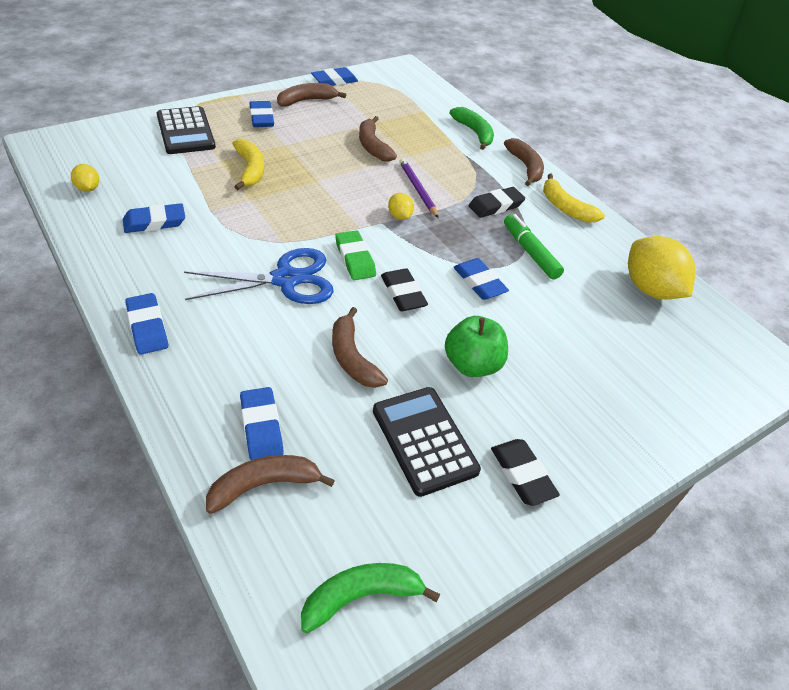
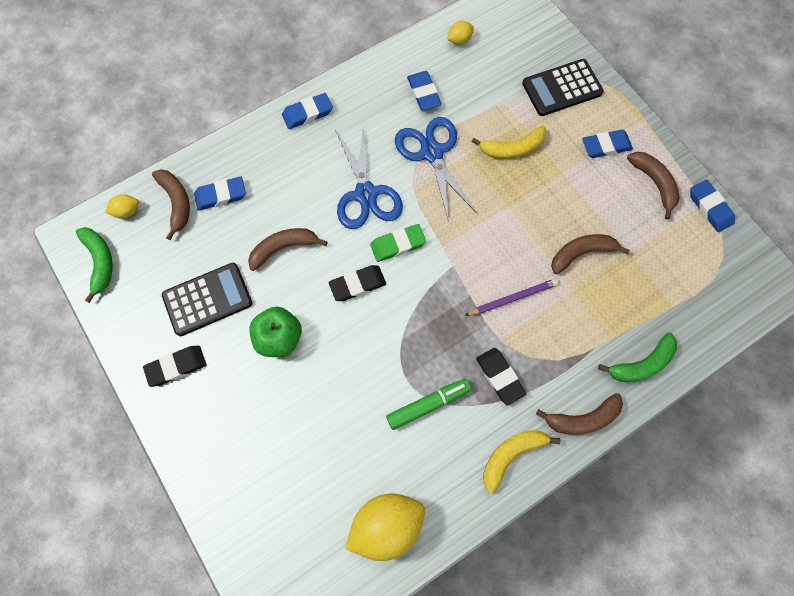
camera: 95 degrees right, 25 degrees up
(241, 223) = (432, 153): none -> blue scissors
(399, 216) = (464, 281): yellow lemon -> yellow lemon (127, 211)
(479, 282) = (378, 351): blue eraser -> none

